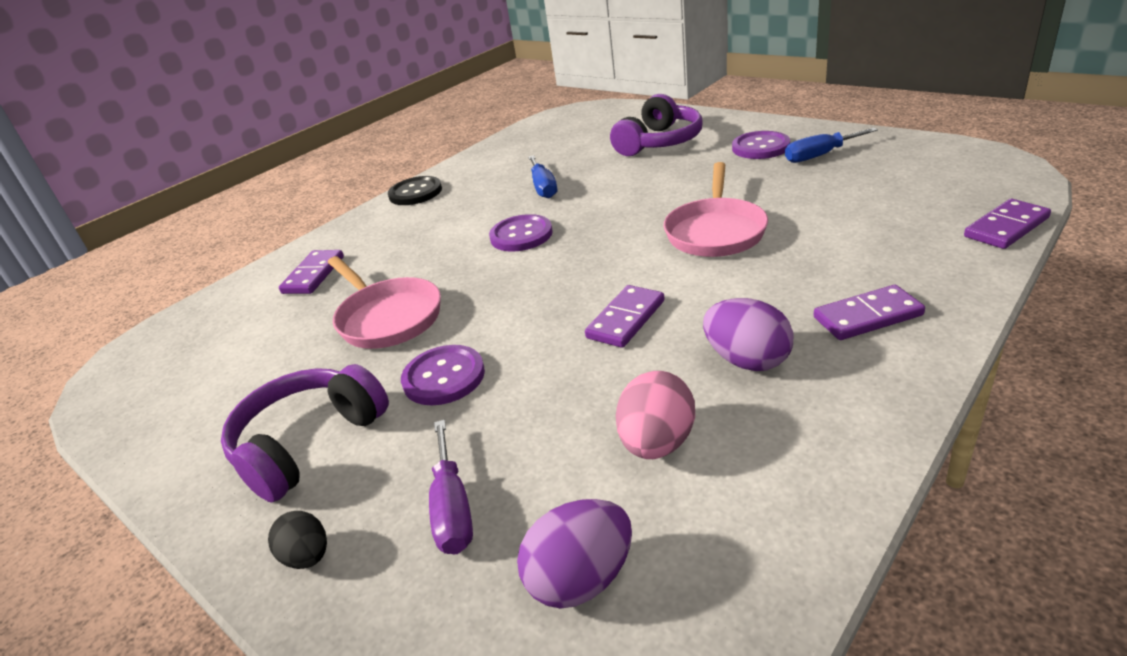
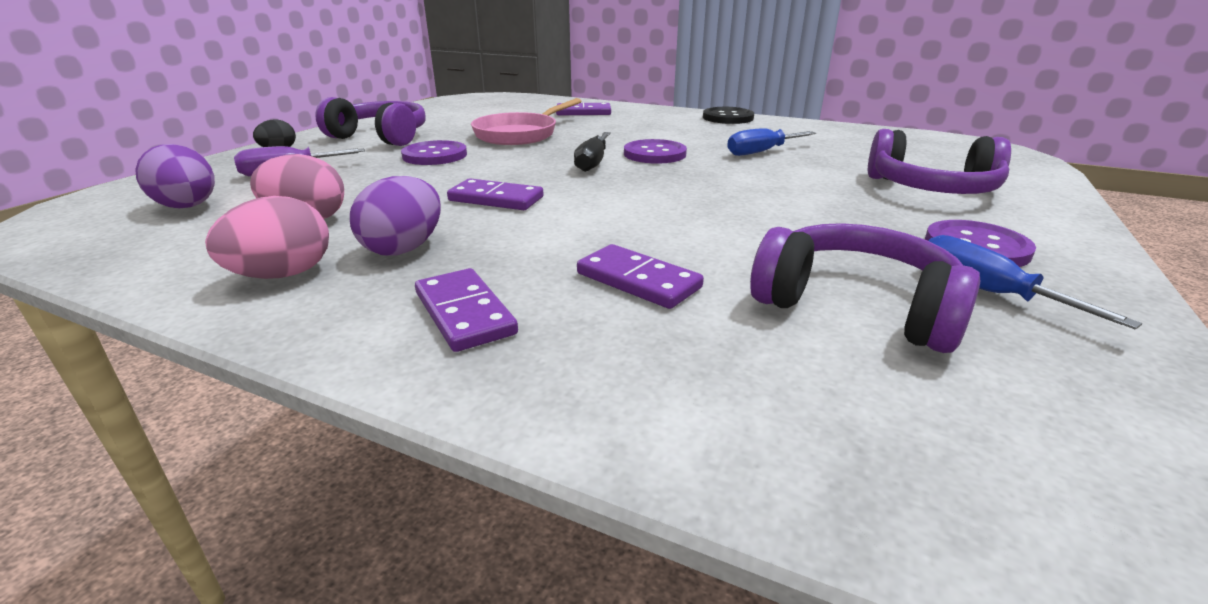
camera: 70 degrees right, 5 degrees down
(531, 268) = (593, 162): none -> black screwdriver
(715, 231) = (681, 227): pink pan -> none
(806, 425) = (283, 275): none -> pink egg
(840, 189) = (855, 306): none -> purple headphones
(1006, 227) = (764, 480): purple domino -> purple domino (638, 281)

